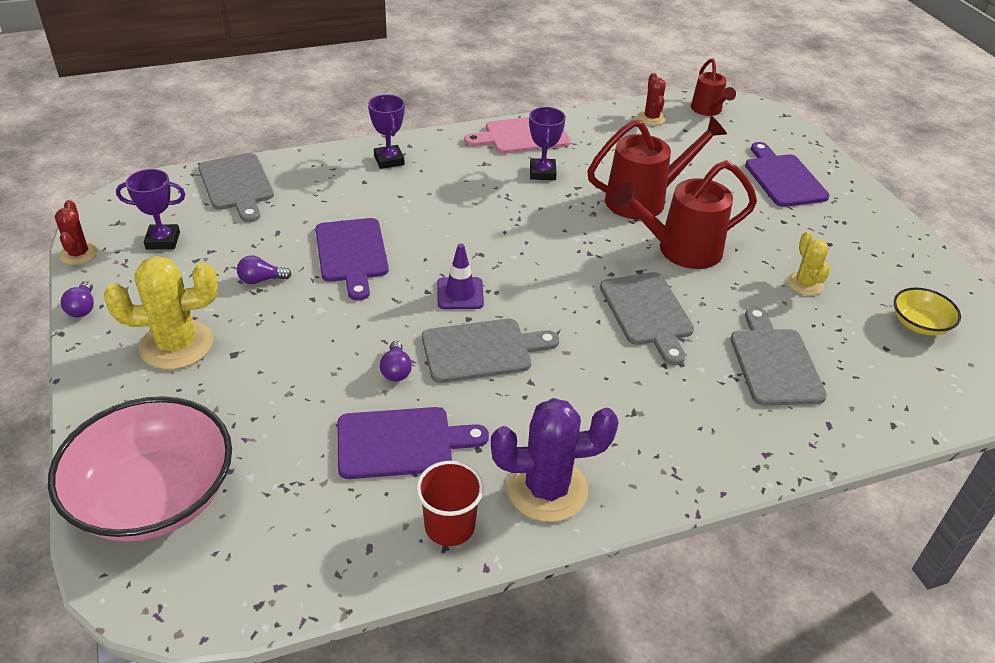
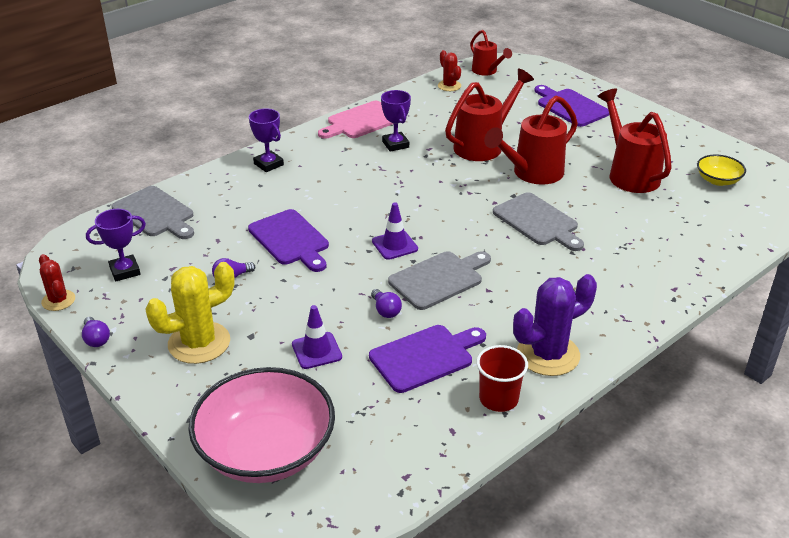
camera: 20 degrees left, 5 degrees down
(289, 394) = (316, 350): none -> purple traffic cone
(774, 362) = (642, 230): grey cutting board -> none
(804, 284) = (630, 174): yellow cactus -> red watering can

